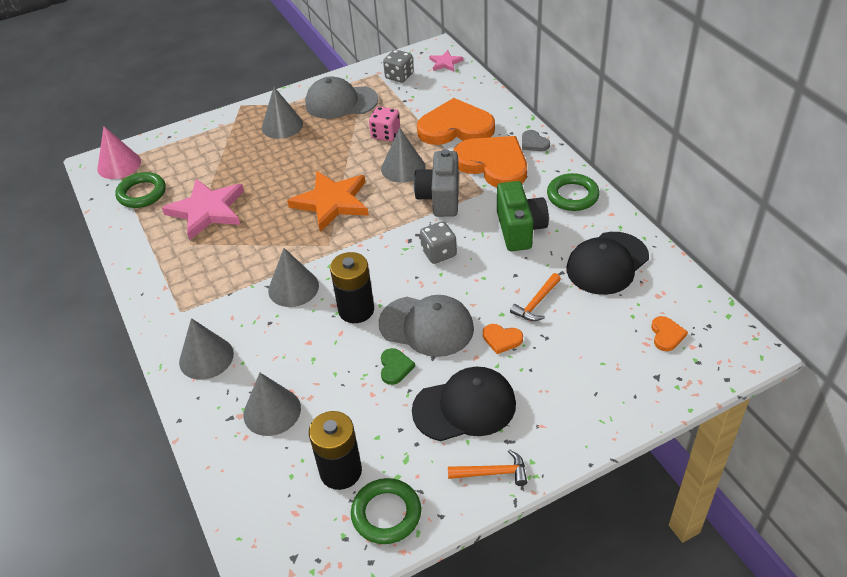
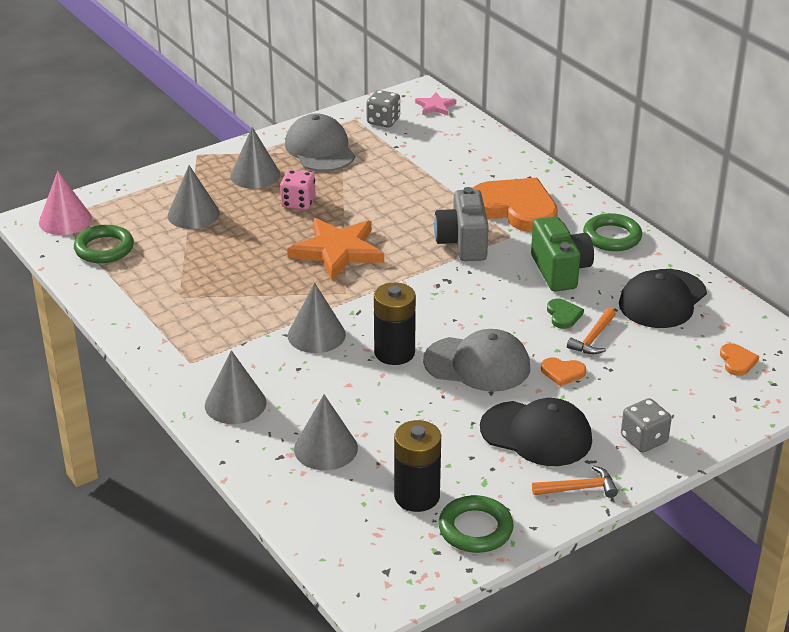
camera: 10 degrees left, 10 degrees down
(207, 210) = (190, 263): pink star -> none
(341, 102) = (320, 149): grey cap -> grey cap turned 75 degrees clockwise
(385, 134) = (382, 181): pink dice -> pink dice (298, 203)
(395, 367) = (452, 403): green heart -> green heart (563, 315)
(403, 168) = (412, 215): grey cone -> grey cone (193, 214)
(439, 253) = (474, 296): grey dice -> grey dice (644, 439)
(455, 127) = (463, 173): orange heart -> none
(464, 407) = (536, 434): black cap -> black cap turned 45 degrees clockwise
(534, 143) = (557, 186): grey heart -> none

